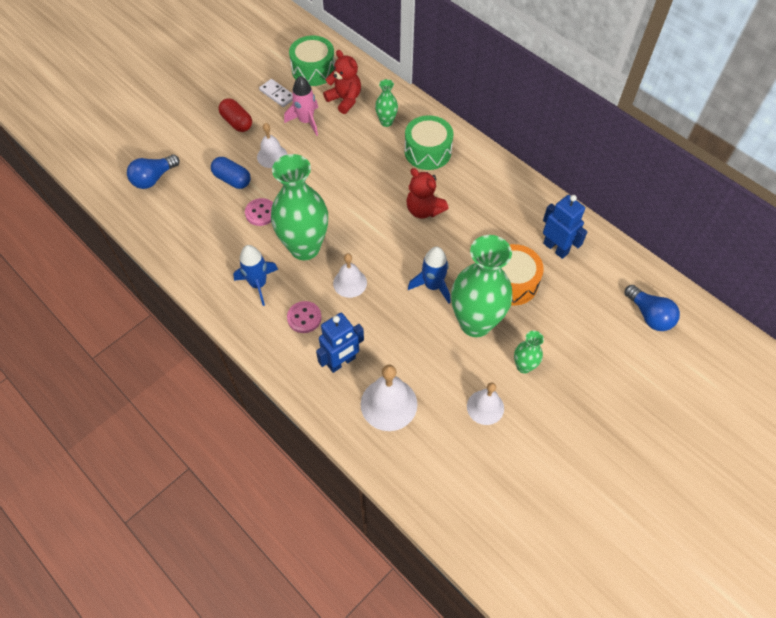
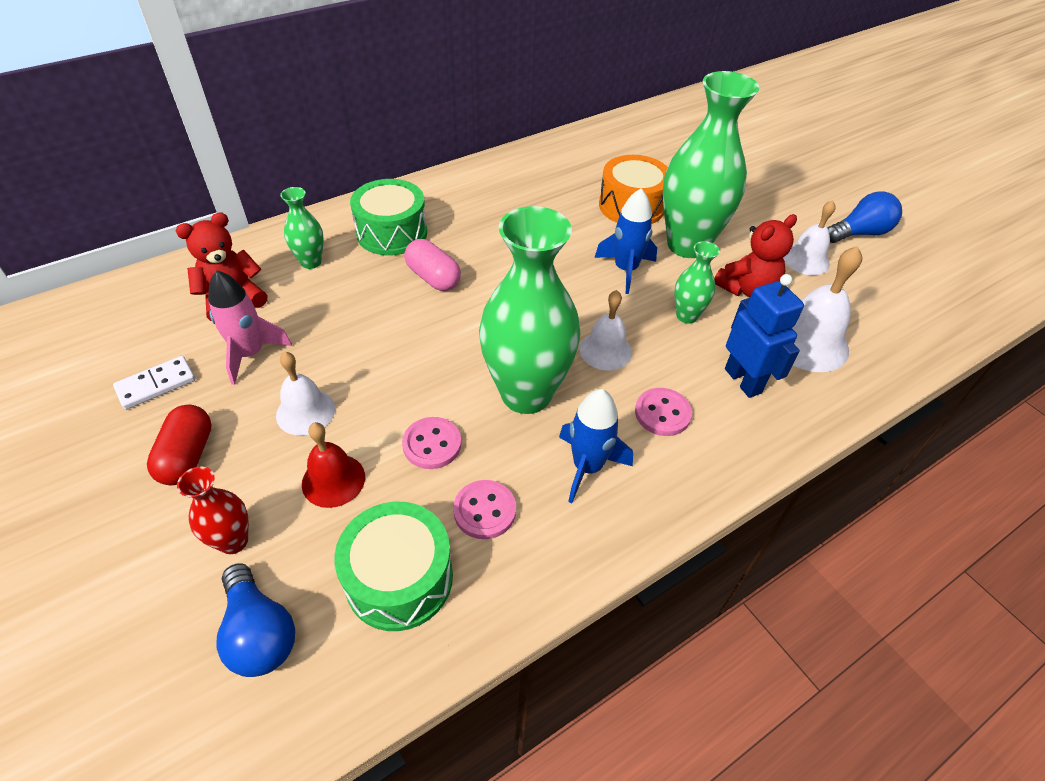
camera: 80 degrees left, 10 degrees down
(195, 155) = (233, 541): none -> red vase
(224, 244) = (484, 511): none -> pink button
(232, 179) = (333, 480): blue capsule -> red bell
(237, 122) = (187, 456): red capsule -> red capsule turned 60 degrees counterclockwise
(313, 70) = (133, 327): green drum -> green drum (399, 578)
(391, 183) = (433, 277): none -> pink capsule
(424, 210) = (495, 255): red teddy bear -> red teddy bear (747, 289)
(524, 366) = (749, 220): green vase -> green vase (686, 316)
(556, 248) = (589, 165): blue robot -> none
(649, 315) = (688, 129): blue light bulb -> blue light bulb (859, 233)

